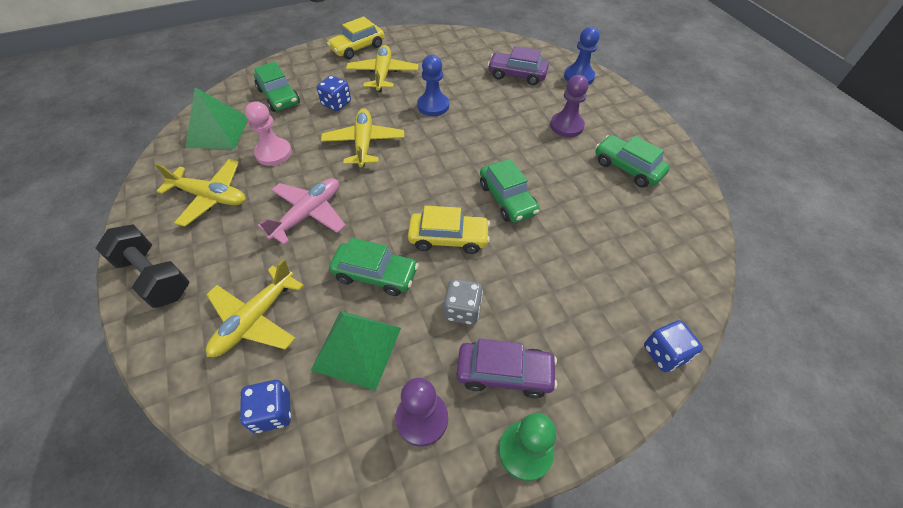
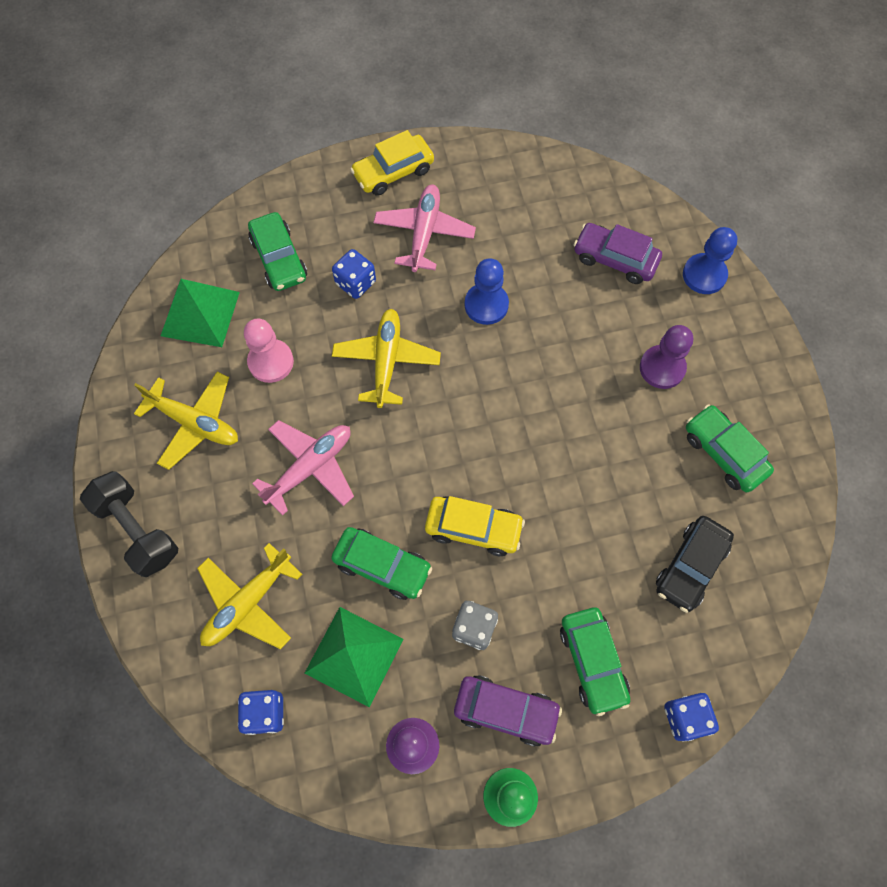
camera: 10 degrees right, 15 degrees up
(383, 74) = (424, 233): yellow plane -> pink plane
(507, 199) = (555, 480): green car -> green car (592, 662)
(629, 241) = (690, 566): none -> black car

